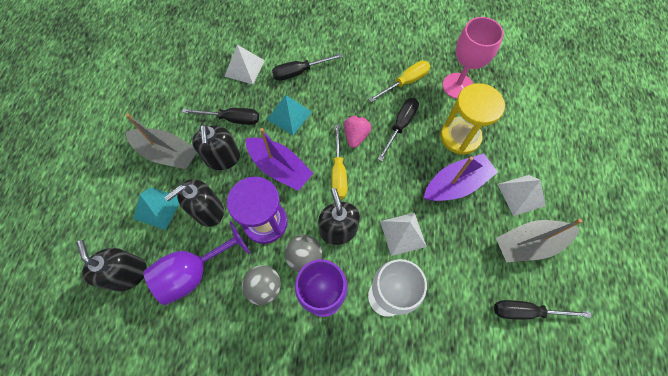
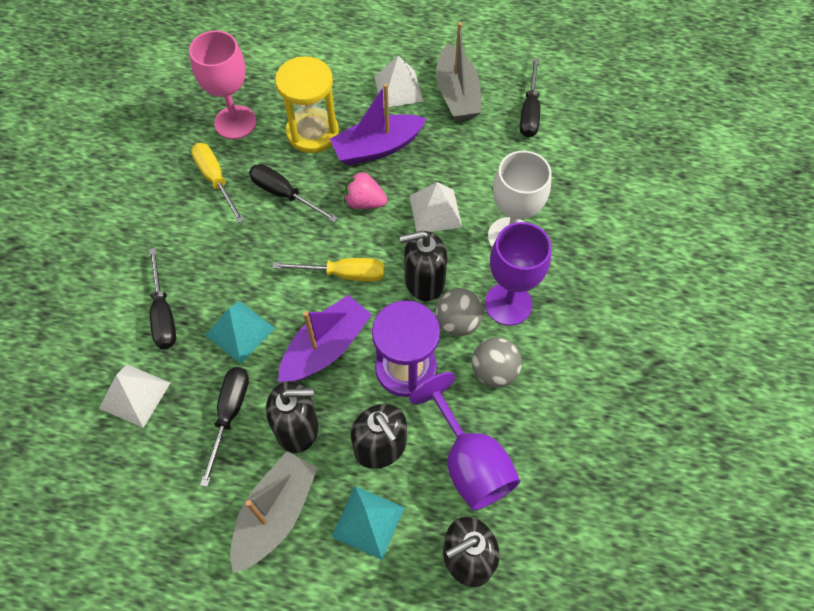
camera: 85 degrees left, 5 degrees down
(356, 136) = (291, 248): pink strawberry -> pink strawberry (364, 202)
(456, 184) = (377, 148): purple boat -> purple boat turned 90 degrees counterclockwise

